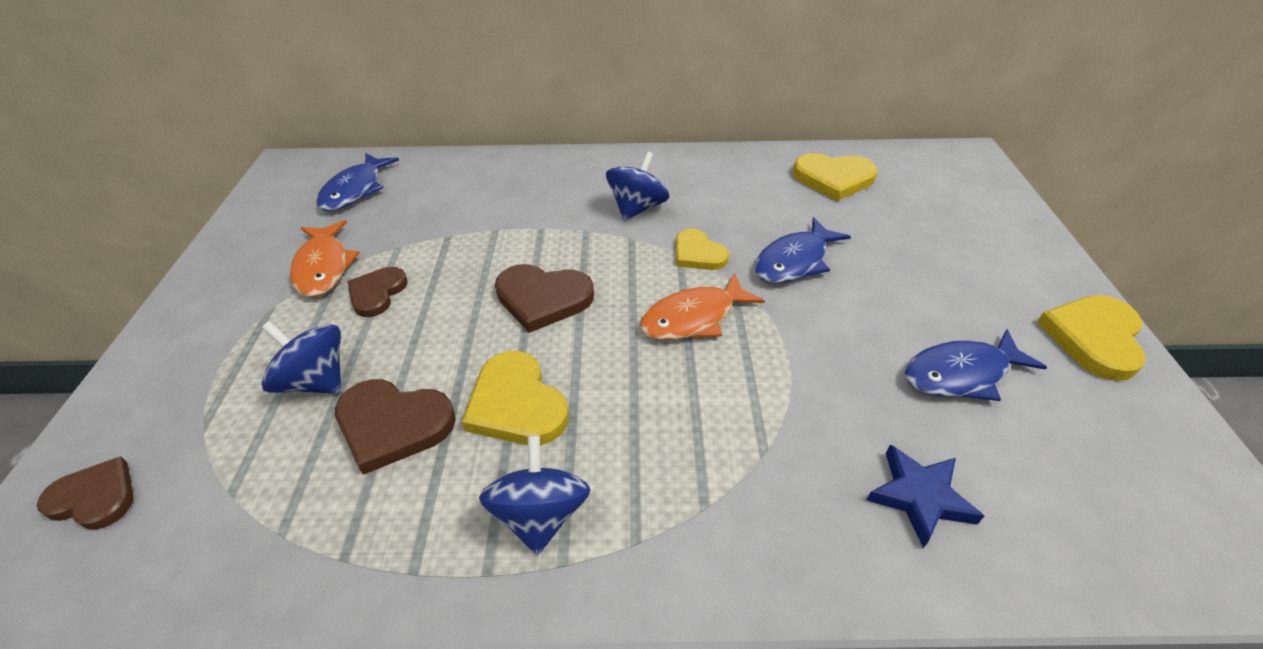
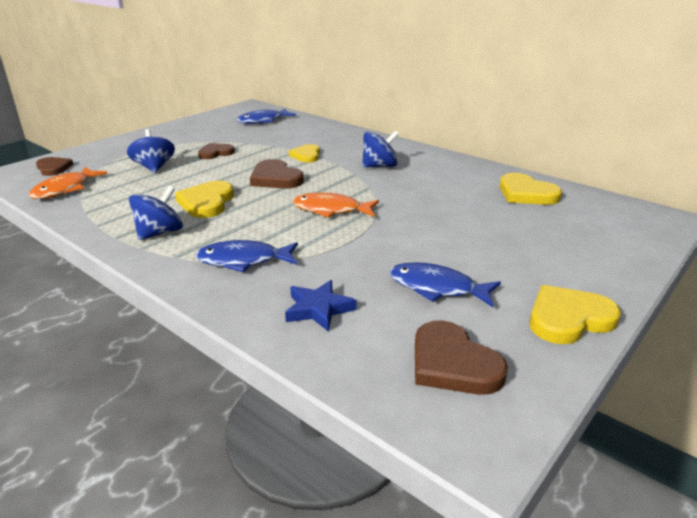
camera: 40 degrees right, 15 degrees down
(323, 267) = (211, 139): orange fish -> orange fish (65, 189)
(393, 425) = (157, 189): brown heart -> brown heart (453, 363)
(698, 253) = (378, 191): yellow heart -> yellow heart (306, 155)
(794, 261) = (428, 213): blue fish -> blue fish (243, 260)

